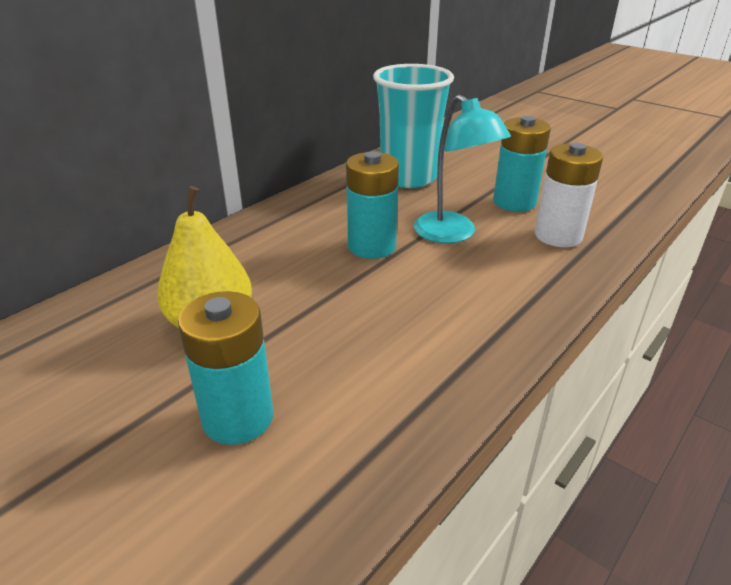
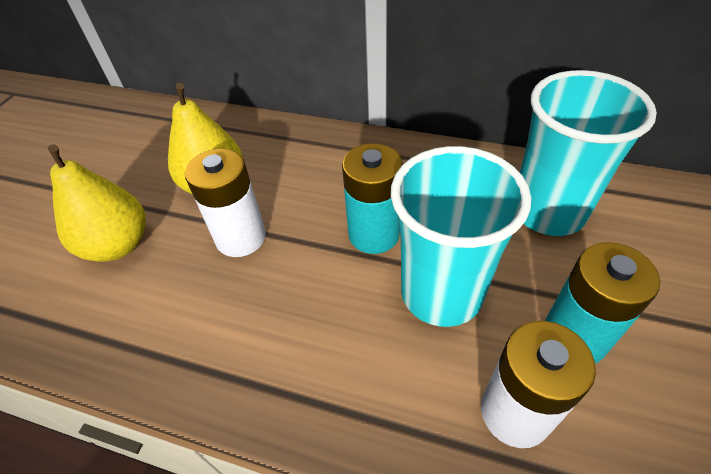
camera: 70 degrees right, 15 degrees up
(238, 418) = (118, 245): turquoise battery -> yellow pear
(312, 318) = (241, 237): none -> white battery
(452, 234) = (441, 293): turquoise lamp -> turquoise cup

